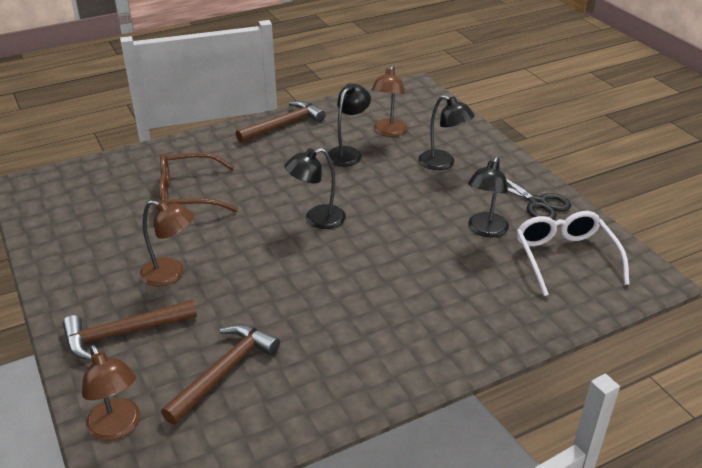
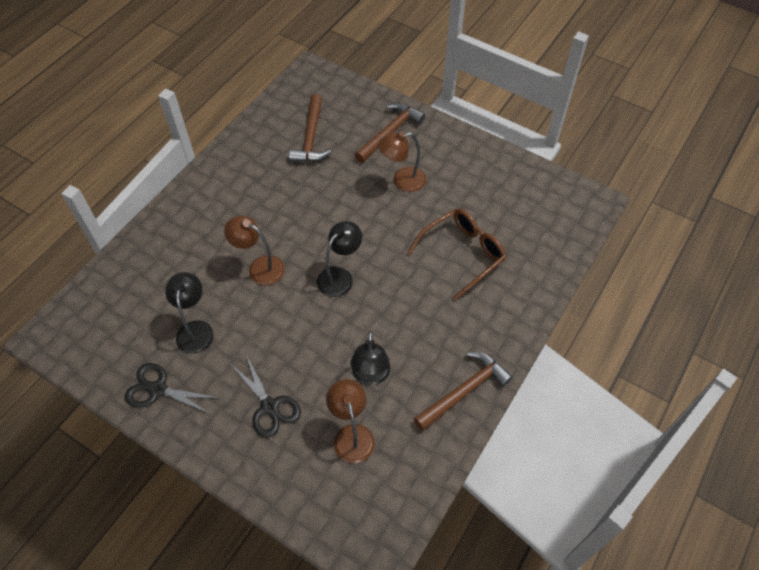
camera: 150 degrees right, 20 degrees up
(118, 428) = (340, 90): brown lamp -> brown lamp (259, 267)
(284, 125) = (465, 390): brown hammer -> brown hammer turned 150 degrees counterclockwise
(443, 163) = (270, 407): black lamp -> black scissors
(565, 257) = (120, 328): white glasses -> none

